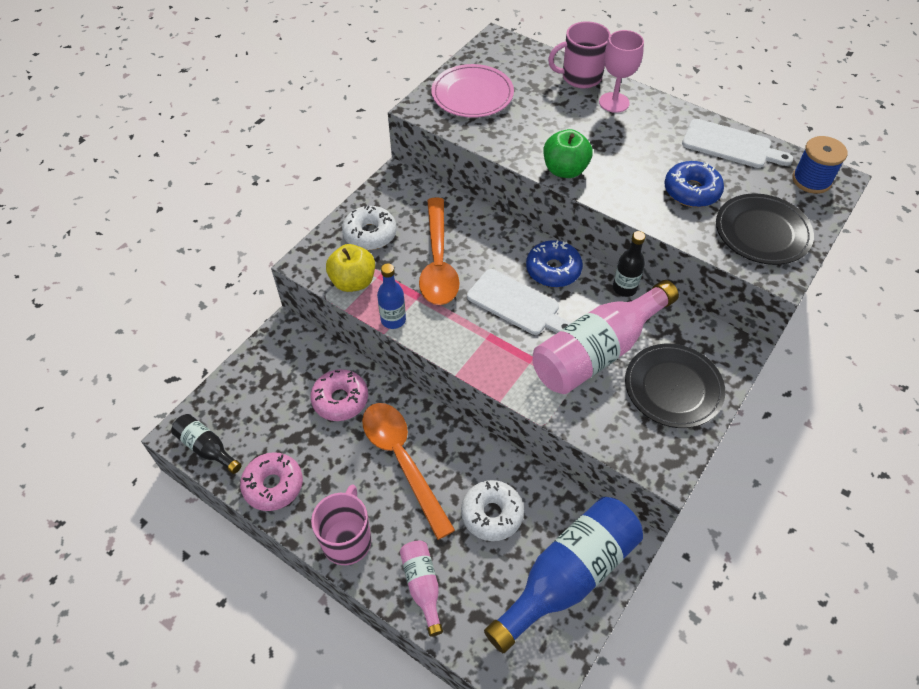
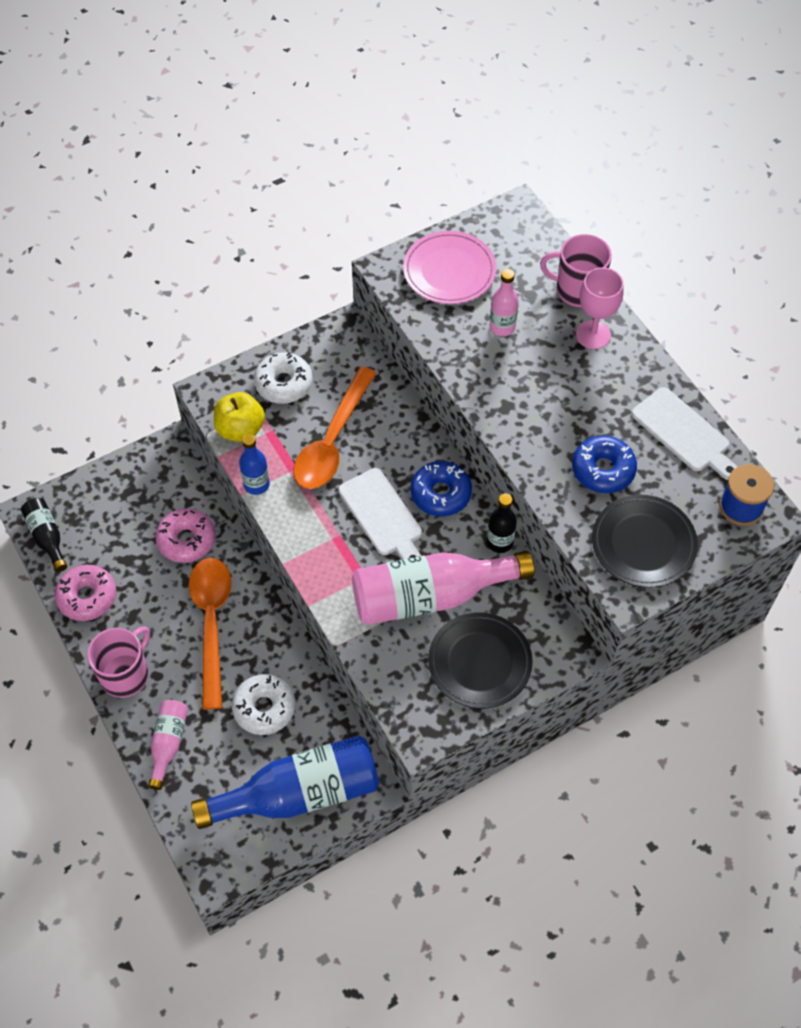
camera: 25 degrees right, 5 degrees up
(541, 119) = (502, 327): none -> pink bottle
(565, 170) = (488, 396): green apple -> none

